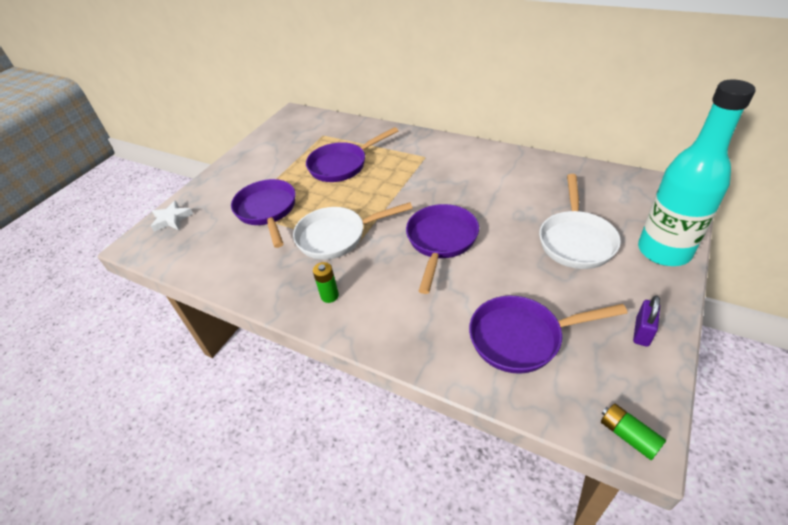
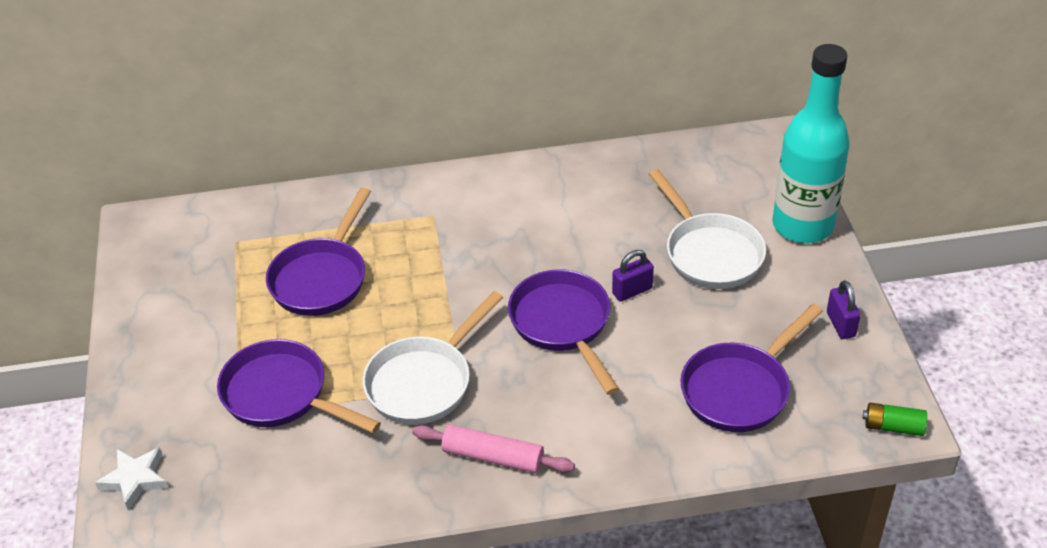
camera: 40 degrees left, 0 degrees up
(329, 296) = (493, 457): green battery -> pink rolling pin
(502, 241) = (632, 291): none -> purple padlock

